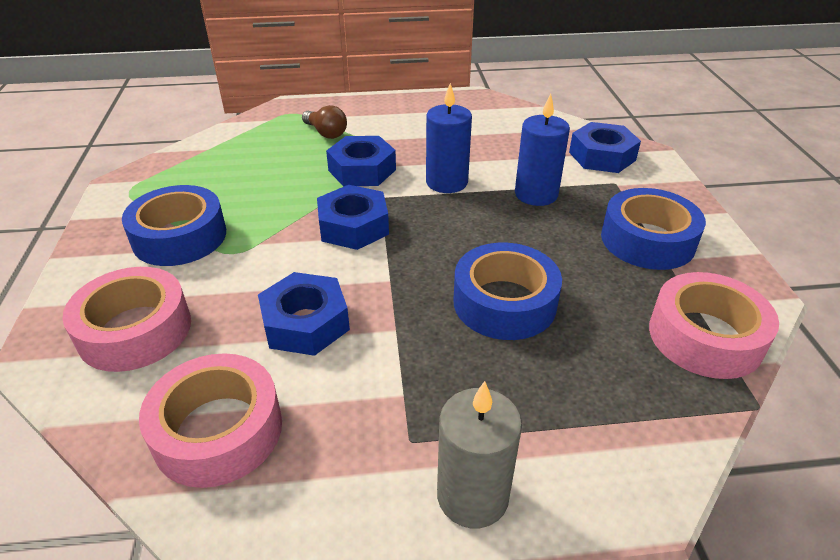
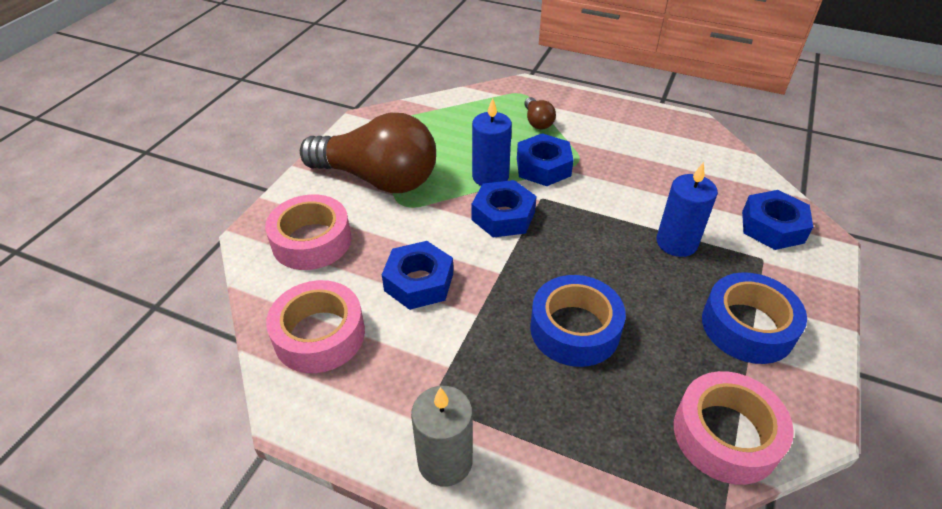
camera: 30 degrees right, 5 degrees up
(179, 237) = (378, 179): blue tape -> brown light bulb
(446, 182) = (605, 203): blue candle -> blue candle (490, 176)

